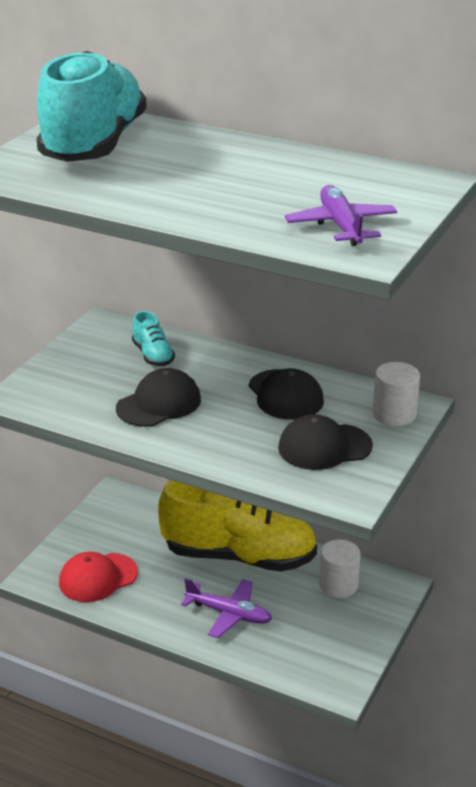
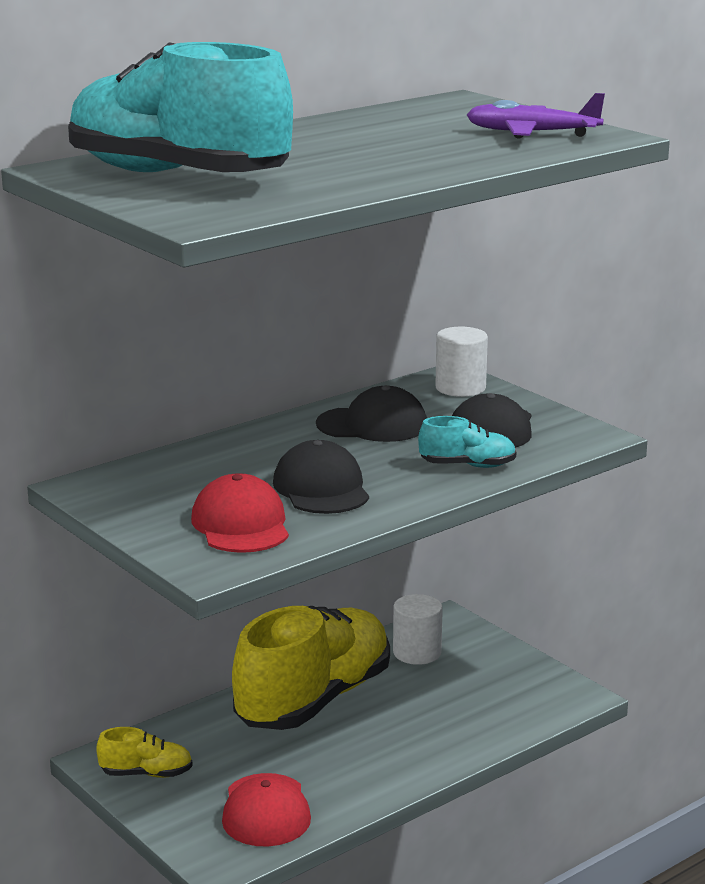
camera: 65 degrees left, 10 degrees down
(82, 390) = (241, 524): none -> red cap
(110, 516) = (146, 774): none -> yellow shoe
(153, 355) = (205, 472): turquoise shoe -> turquoise shoe (467, 465)
(229, 614) = (411, 732): purple plane -> none

